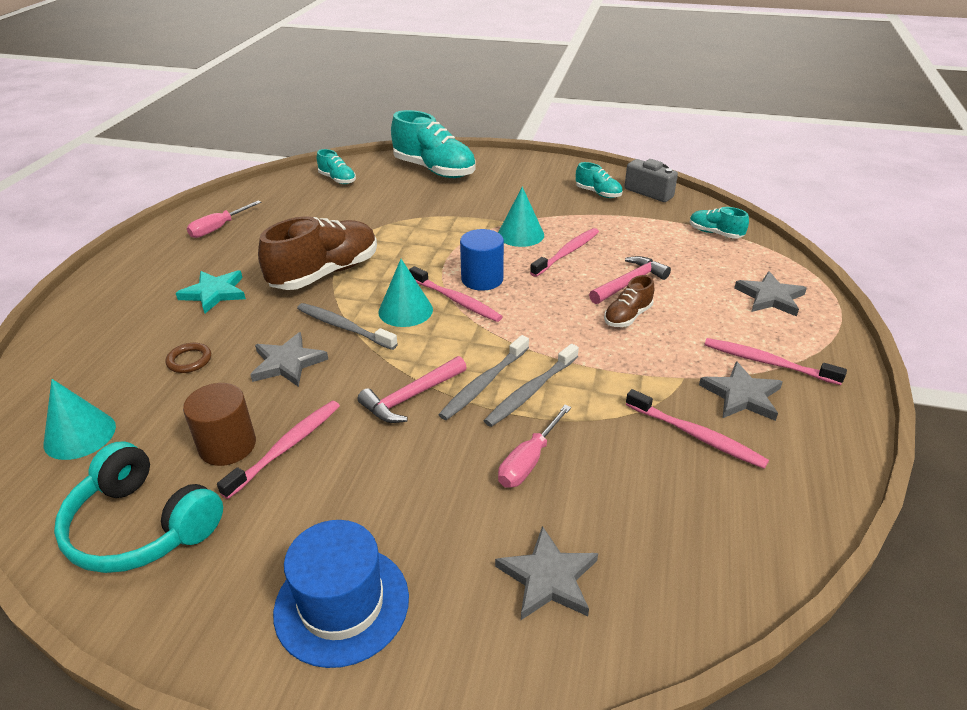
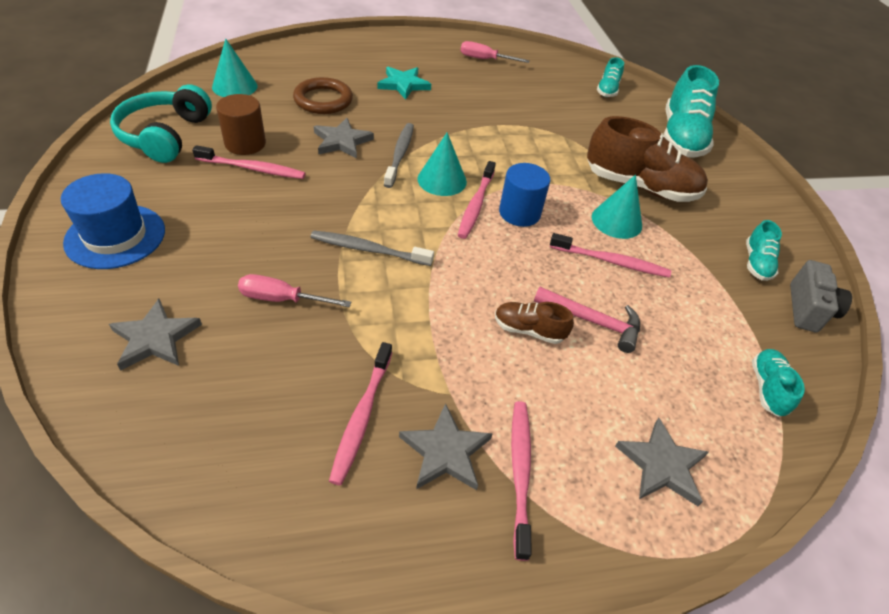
camera: 60 degrees right, 10 degrees up
(189, 360) = (323, 100): brown ring -> brown ring, size x1.80
(325, 273) = (463, 125): brown shoe -> brown shoe (640, 187)
(411, 397) = (332, 212): pink hammer -> none
(531, 391) = (372, 281): grey toothbrush -> none

